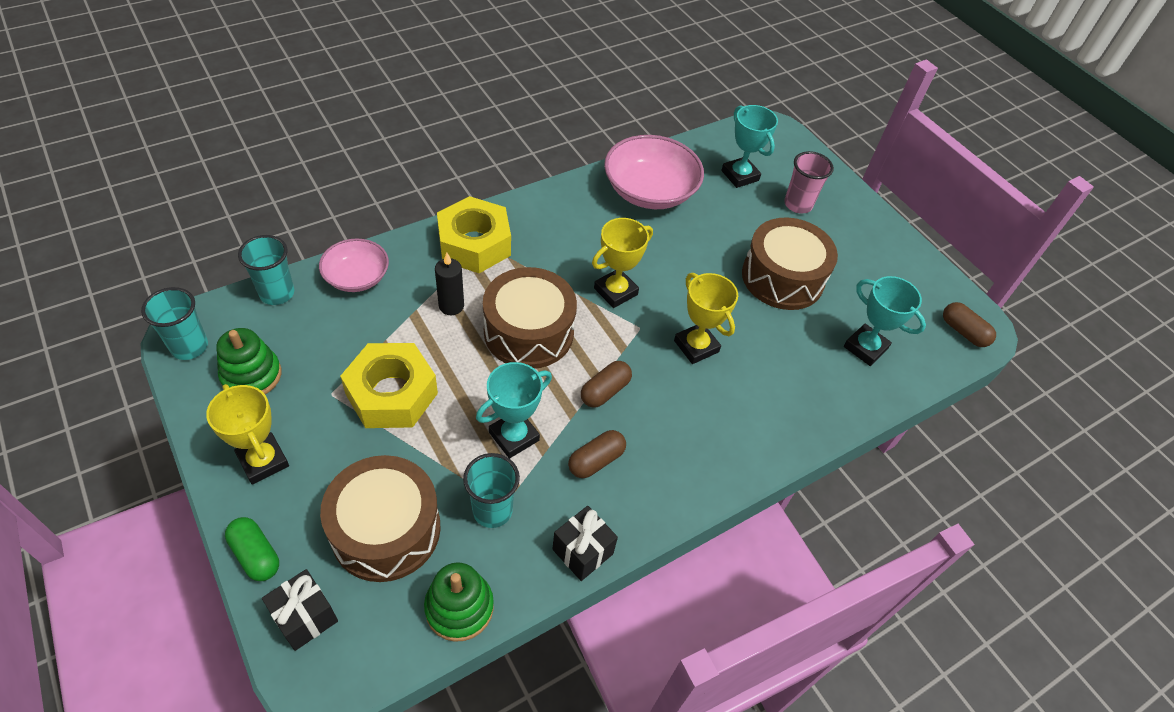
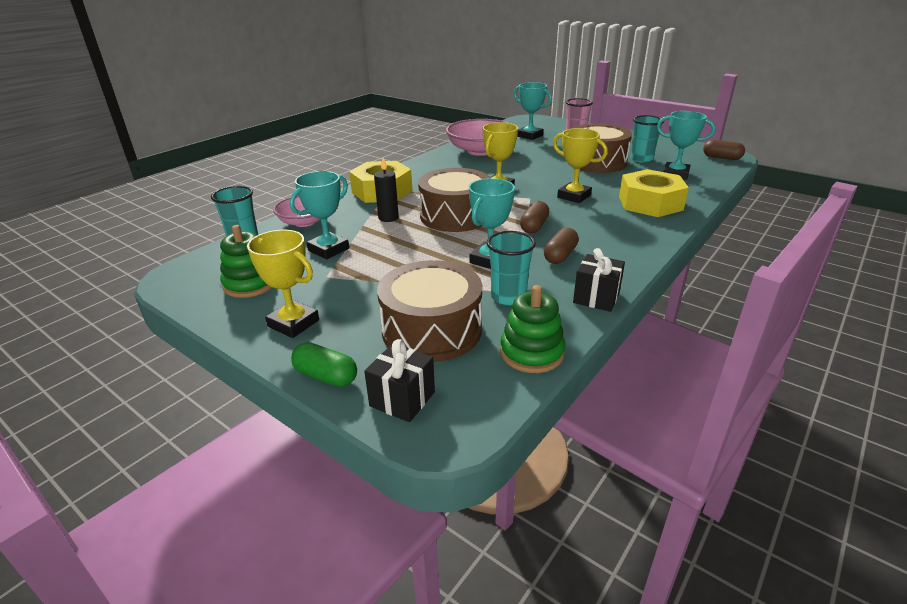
camera: 15 degrees left, 20 degrees down
(189, 347) = (183, 283): turquoise cup -> turquoise cup (641, 159)
(356, 344) = (328, 249): none -> turquoise trophy
(392, 394) = (377, 264): yellow nut -> yellow nut (650, 203)

